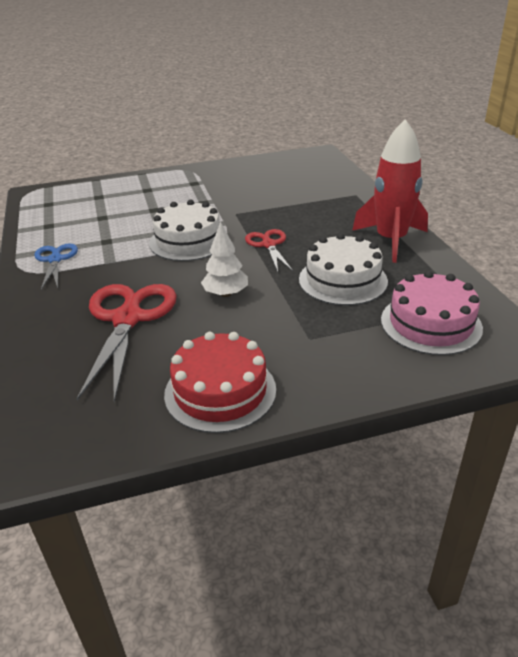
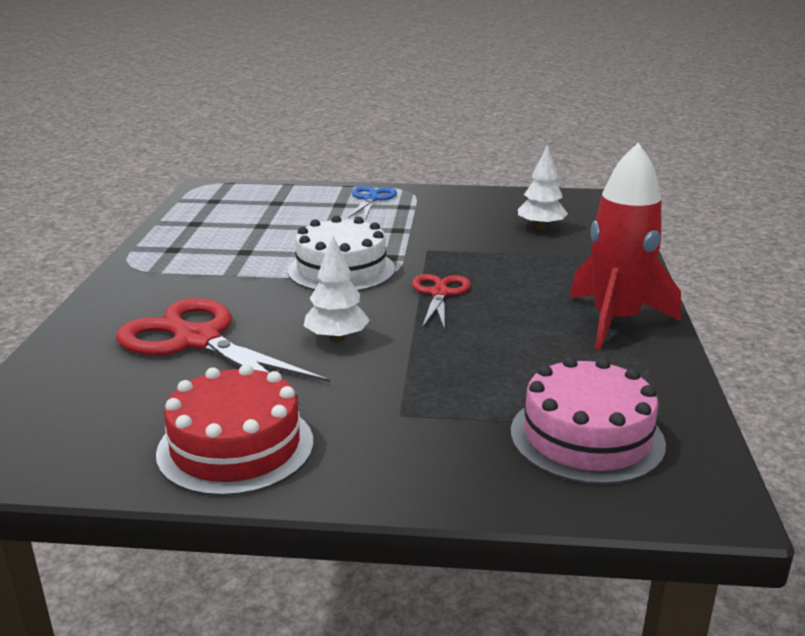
camera: 20 degrees right, 10 degrees down
(55, 260) = (172, 260): blue scissors -> blue scissors (371, 199)
(128, 319) = (197, 340): red scissors -> red scissors turned 75 degrees counterclockwise
(297, 182) = (541, 227): none -> white tree
(343, 280) = (504, 355): white cake -> none

